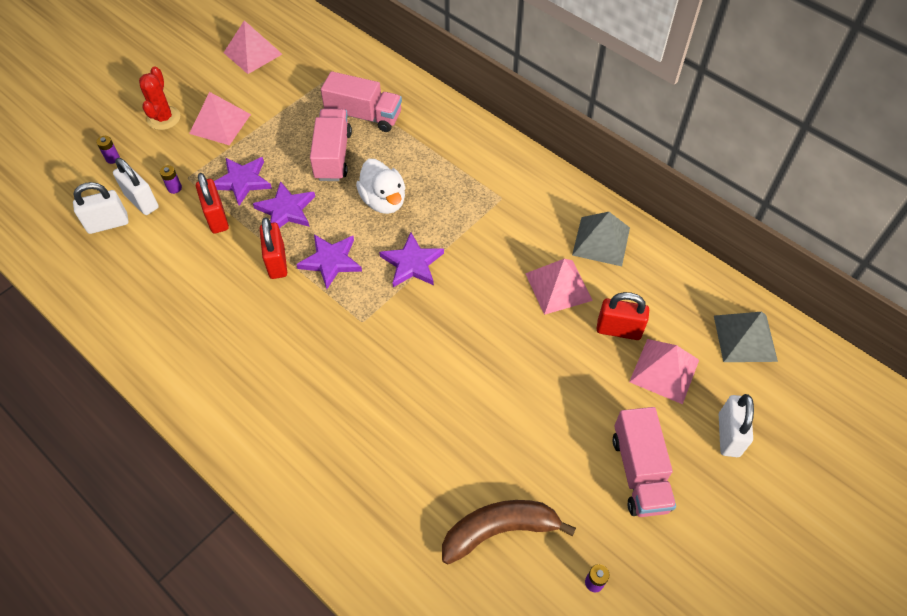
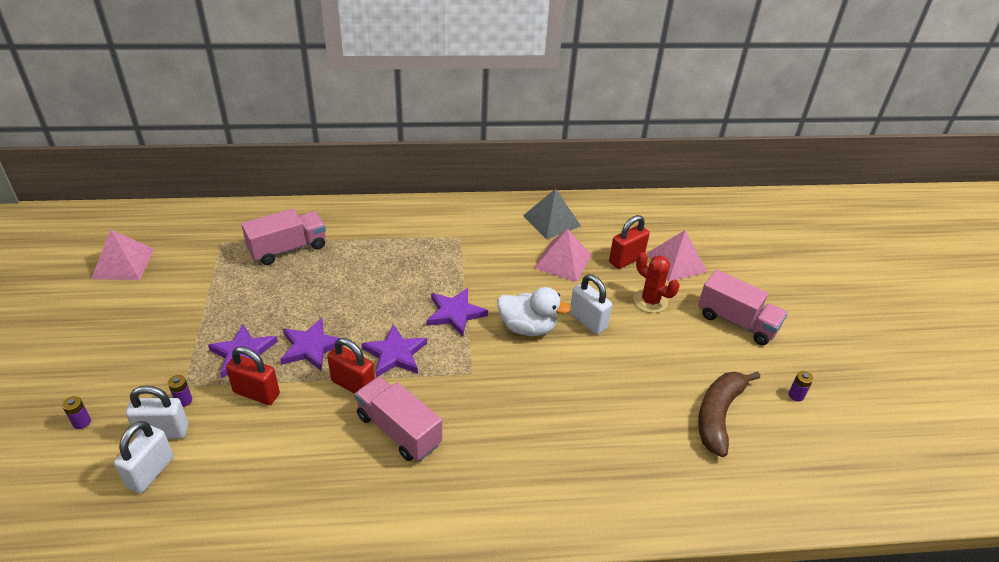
camera: 50 degrees left, 15 degrees down
(164, 118) = (96, 359): red cactus -> red cactus (650, 301)
(220, 123) = (162, 328): pink pyramid -> none
(333, 156) = (299, 288): pink truck -> pink truck (399, 430)
(383, 201) = (380, 291): white duck -> white duck (528, 327)
(728, 435) = (747, 269): white padlock -> white padlock (588, 321)
(745, 338) = (688, 217): grey pyramid -> none

